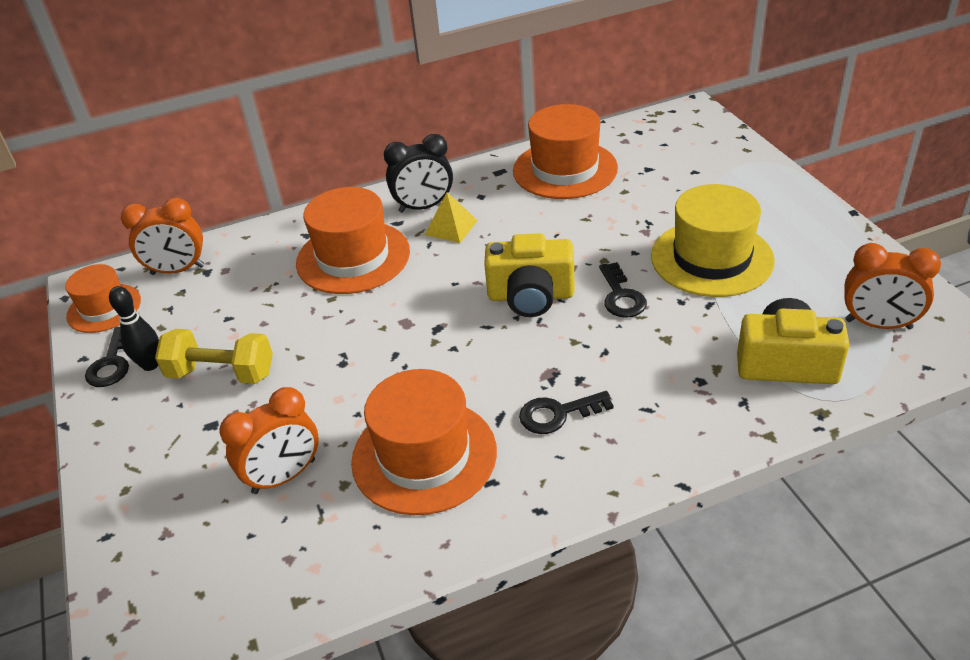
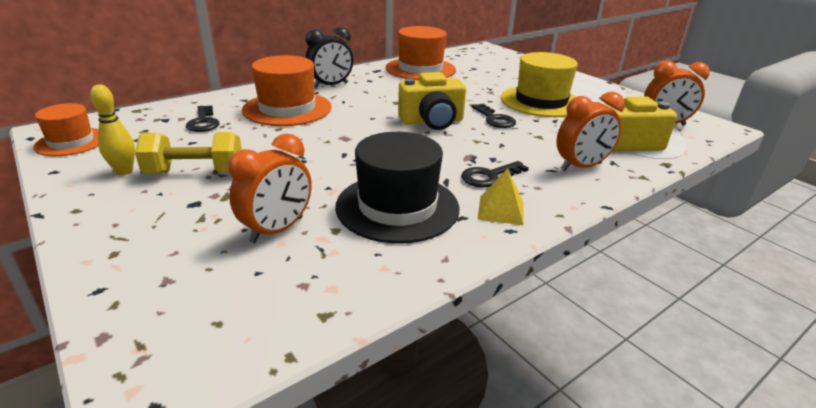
camera: 20 degrees left, 10 degrees down
(112, 363) = (84, 173): black key -> black key (203, 122)
(150, 365) = (124, 171): black bowling pin -> yellow bowling pin
(178, 270) = (138, 119): orange clock -> orange clock (581, 167)
(424, 456) = (397, 207): orange hat -> black hat
(451, 227) = (355, 93): yellow pyramid -> yellow pyramid (501, 210)

